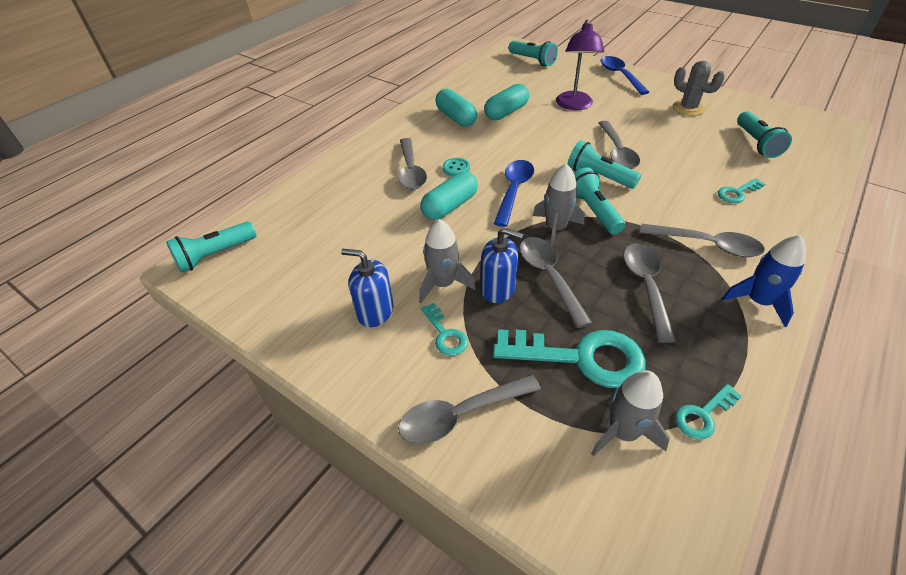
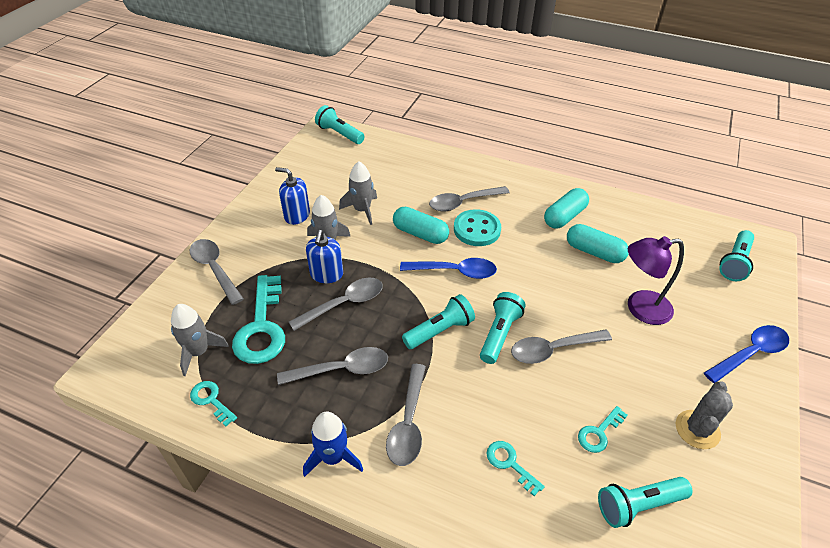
camera: 75 degrees right, 0 degrees up
(375, 311) = (297, 215): blue soap dispenser -> blue soap dispenser turned 75 degrees counterclockwise
(445, 334) = (279, 252): turquoise key -> turquoise key (599, 433)
(456, 168) = (477, 229): turquoise button -> turquoise button, size x1.83
(555, 228) = (407, 304): grey rocket -> grey rocket (362, 210)

